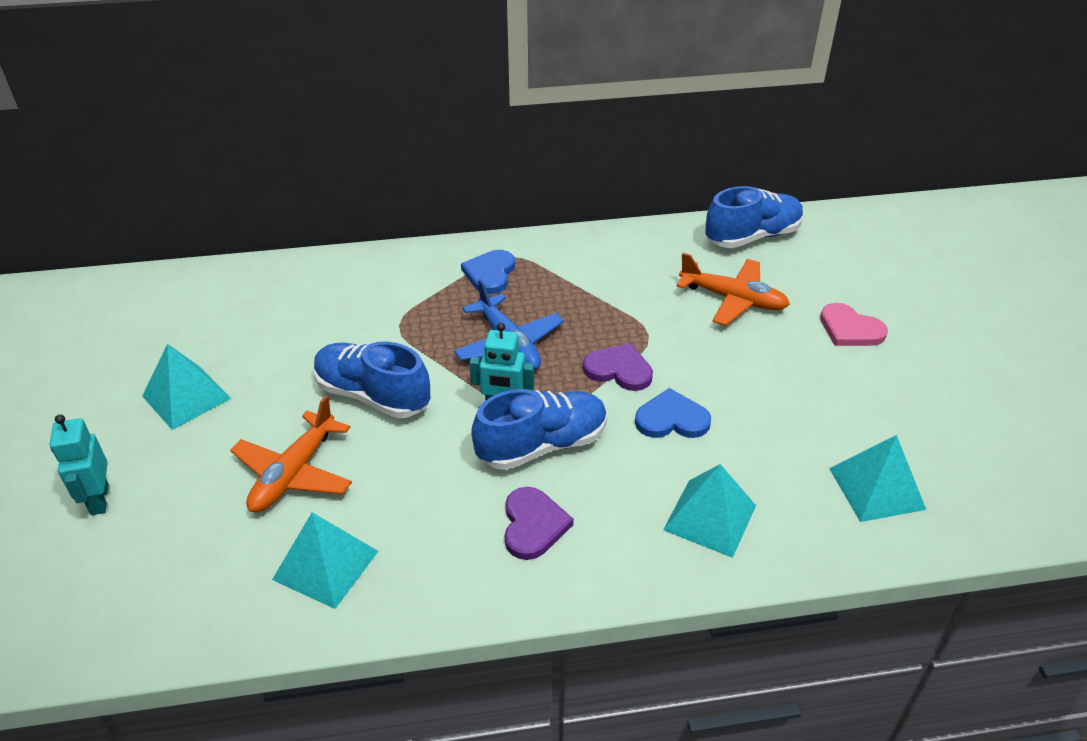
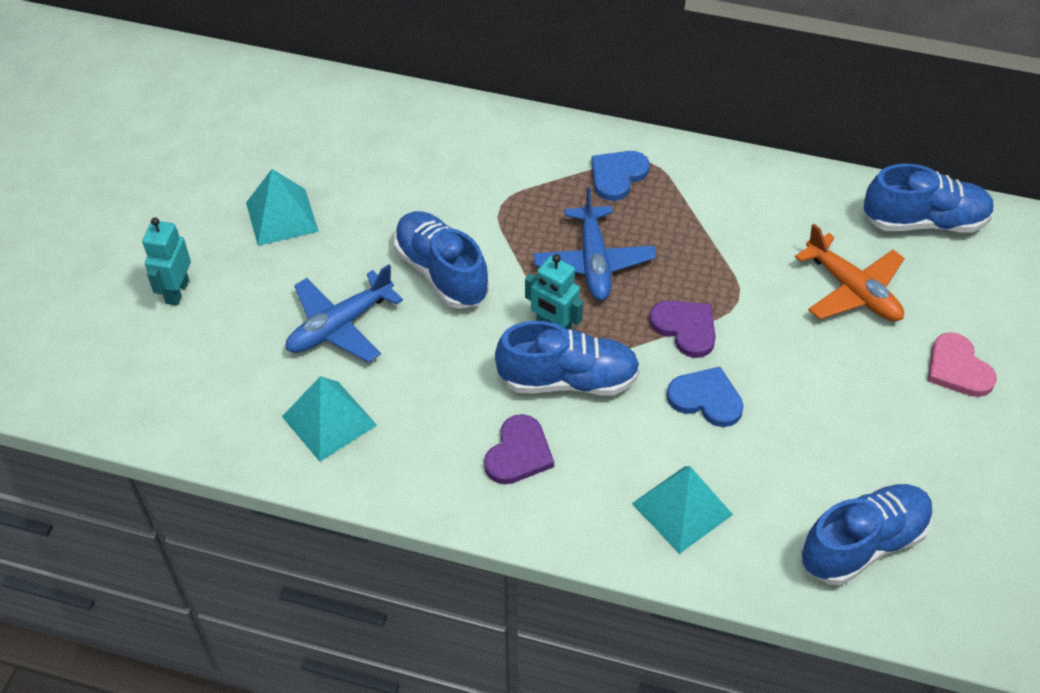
camera: 25 degrees right, 10 degrees up
(294, 474) = (339, 326): orange plane -> blue plane
(876, 488) = (863, 544): turquoise pyramid -> blue shoe

